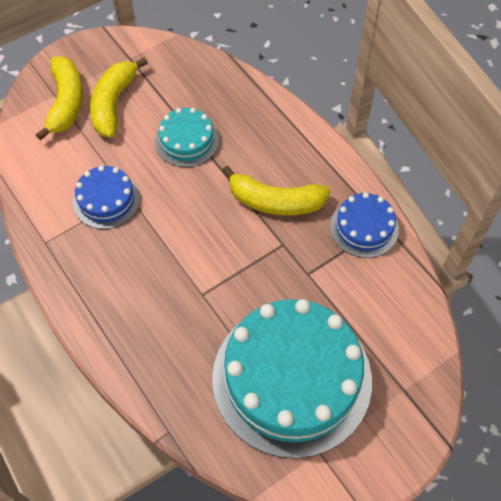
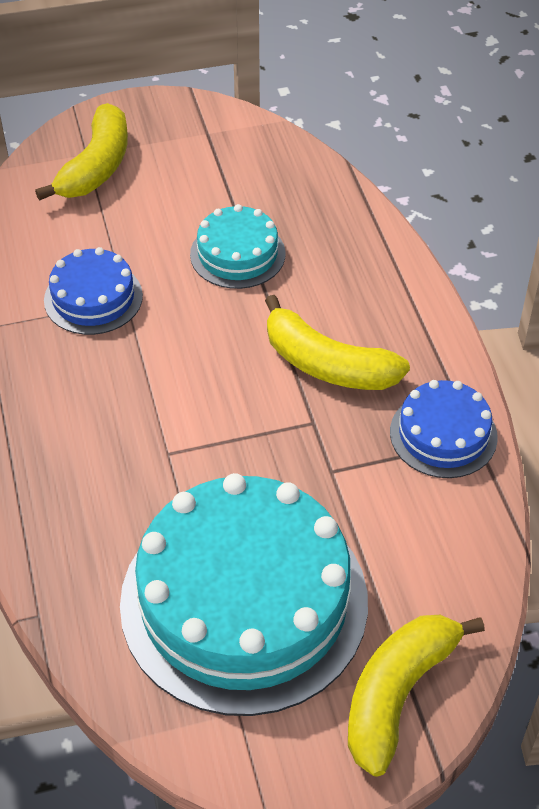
camera: 20 degrees right, 10 degrees down
(114, 104) = (159, 183): yellow banana -> yellow banana (397, 694)

